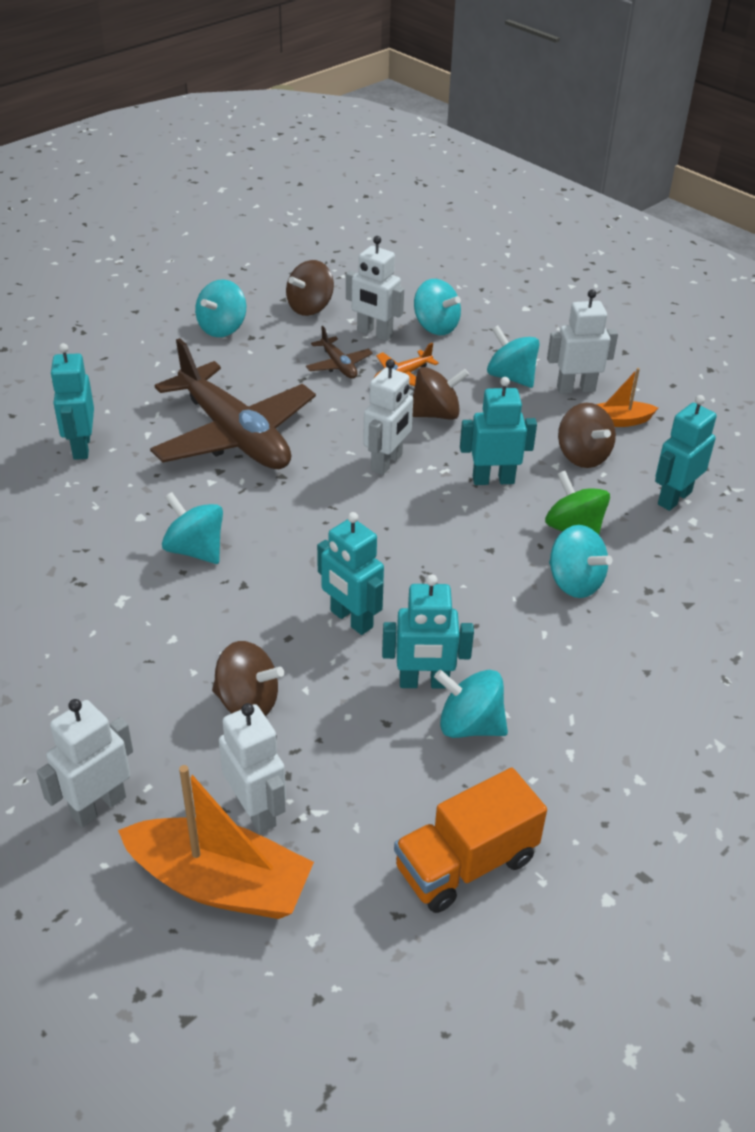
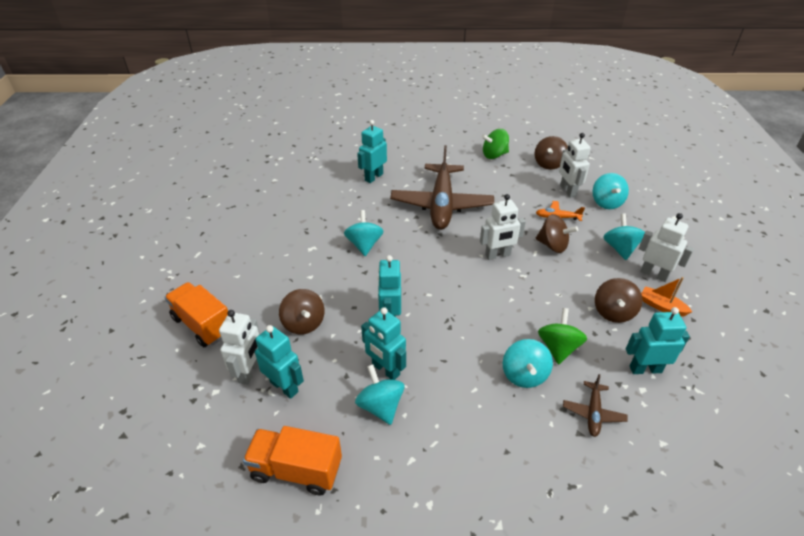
camera: 45 degrees right, 0 degrees up
(98, 806) = (203, 325): white robot -> orange truck
(220, 883) = (200, 391): orange boat -> none
(222, 328) = (494, 155): turquoise spinning top -> green spinning top
(310, 307) = (549, 164): brown spinning top -> brown spinning top turned 60 degrees counterclockwise
(339, 365) = (530, 197): brown plane -> brown plane (593, 413)
(493, 480) = (544, 295): turquoise robot -> turquoise robot (284, 387)

